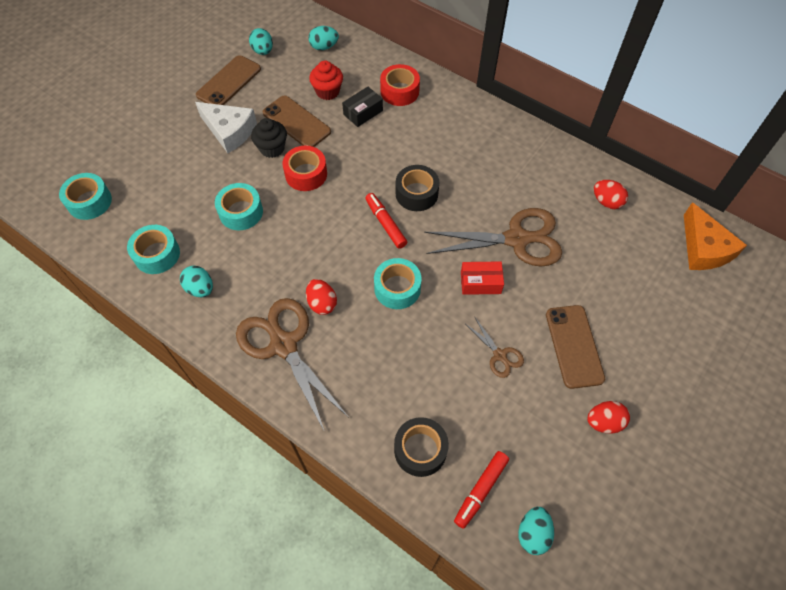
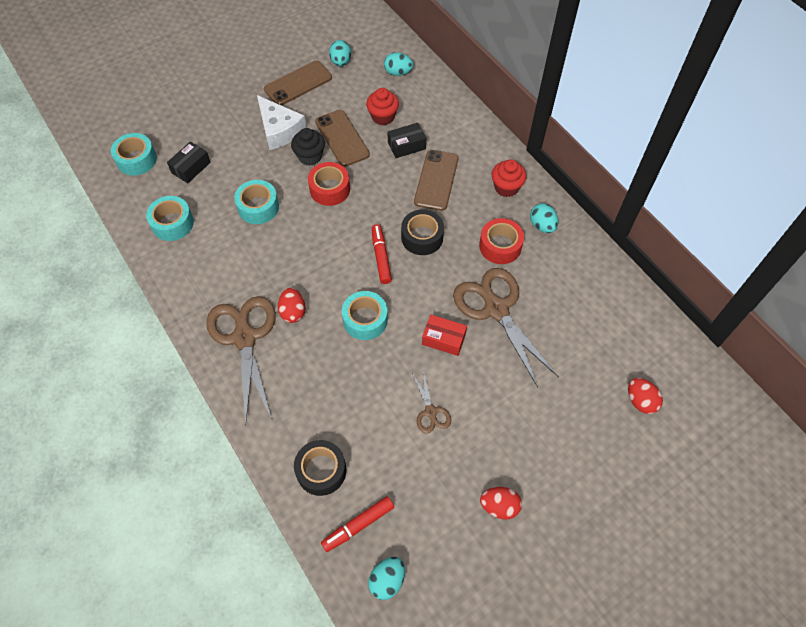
camera: 20 degrees right, 0 degrees up
(152, 193) = (191, 167): none -> black box
(200, 288) = (196, 265): turquoise egg -> turquoise egg (542, 226)
(399, 91) = (450, 135): red tape -> red tape (500, 246)
(474, 125) = (506, 187): none -> red cupcake
(516, 239) = (496, 309): brown scissors -> brown scissors turned 135 degrees counterclockwise
(574, 346) = (504, 427): brown phone -> brown phone (436, 180)
(606, 202) = (602, 301): red egg -> red egg (640, 401)
(704, 248) = (679, 377): orange cheese -> none

